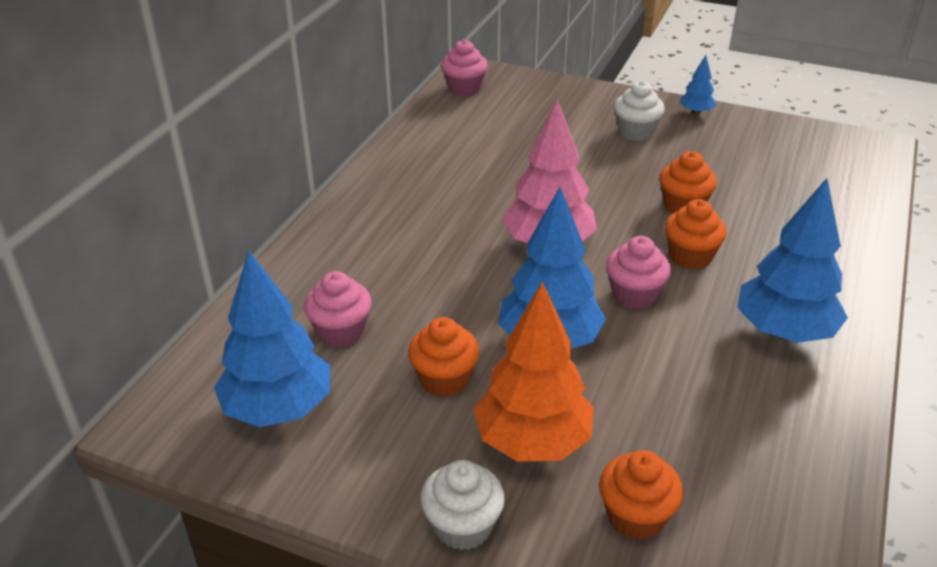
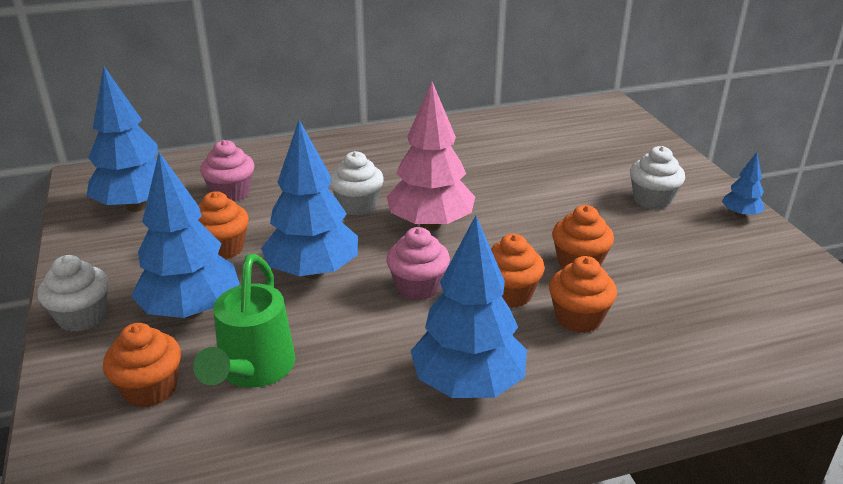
camera: 50 degrees right, 5 degrees down
(464, 88) = (578, 112): pink cupcake -> none
(467, 267) = (357, 205): none -> white cupcake
(532, 442) = (191, 310): orange tree -> blue tree
(666, 439) = (253, 371): none -> green watering can
(750, 242) = (578, 318): none -> orange cupcake

